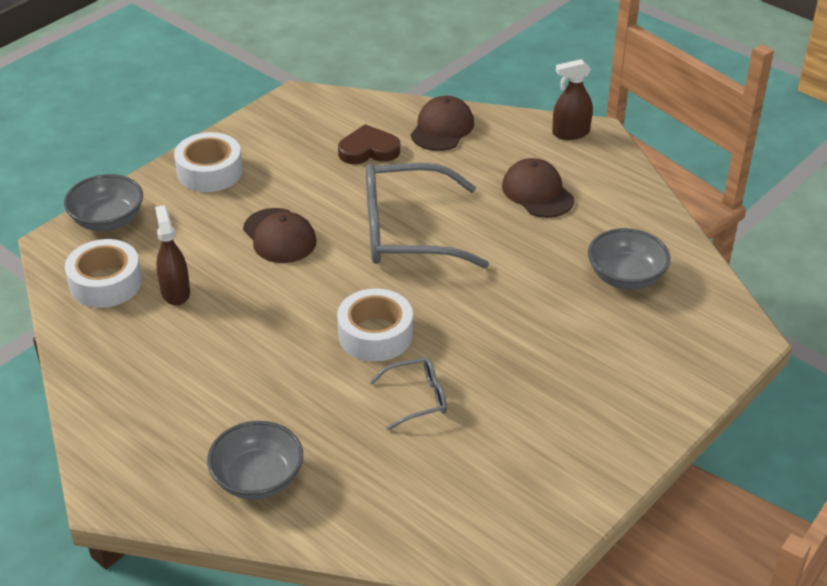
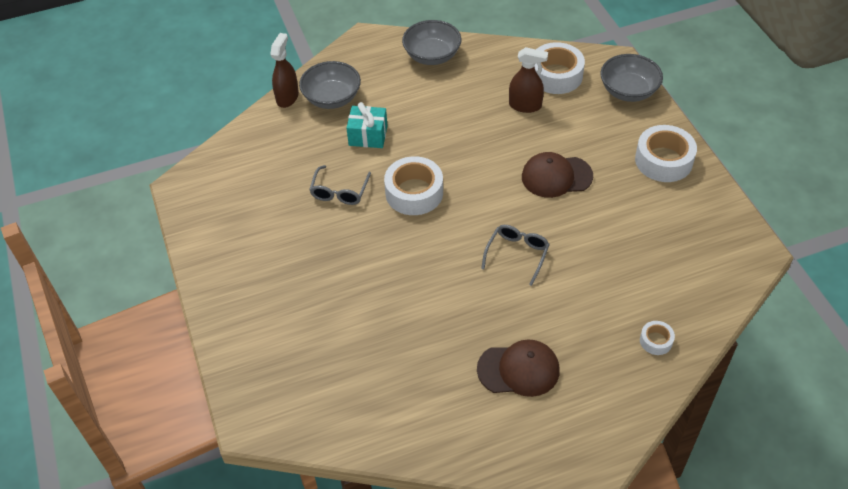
camera: 120 degrees right, 10 degrees up
(308, 412) = (368, 135): none -> turquoise gift
(368, 150) = (646, 272): brown heart -> none
(407, 232) = (517, 254): grey glasses -> grey glasses, size x0.48
(442, 128) = (656, 341): brown cap -> white tape
(570, 133) = (598, 446): brown spray bottle -> brown spray bottle (287, 97)
(625, 277) = (372, 377): grey bowl -> grey bowl (432, 56)

